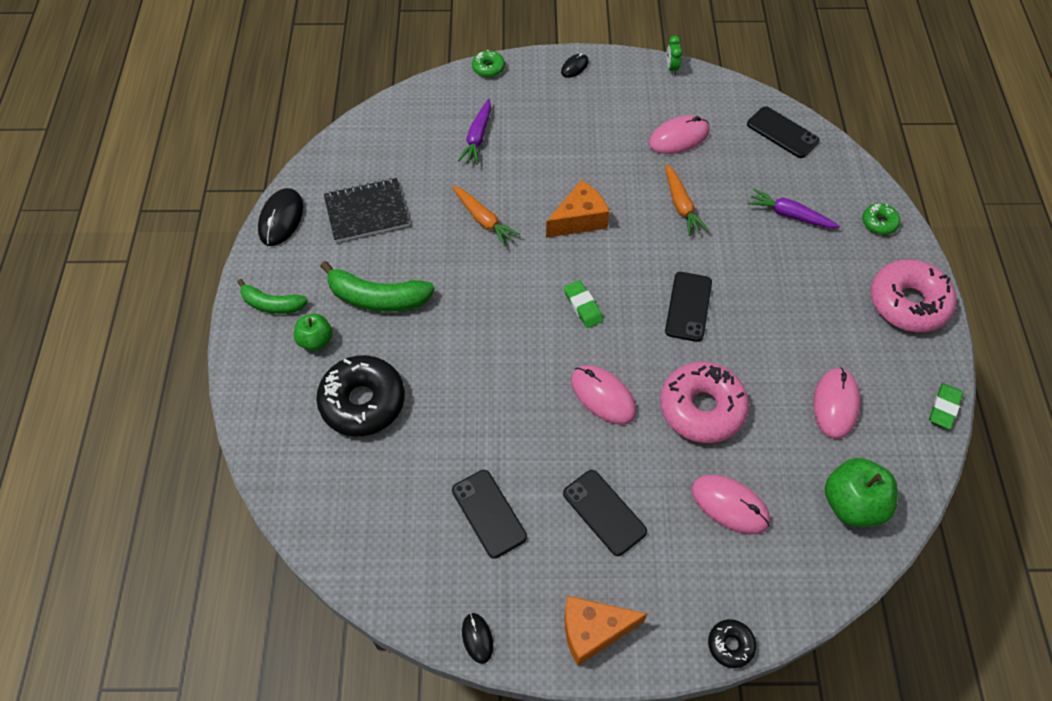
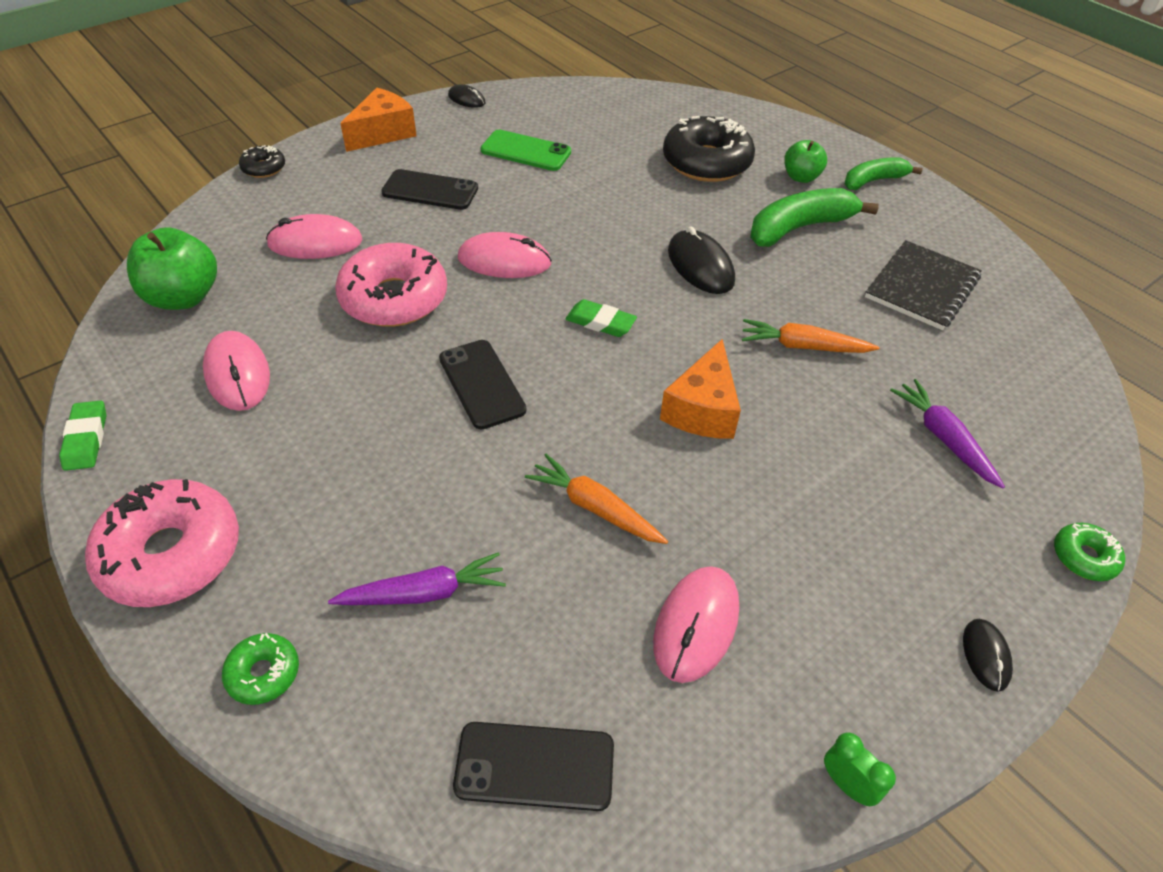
camera: 140 degrees right, 10 degrees down
(281, 219) = (979, 239): black mouse -> black mouse (700, 266)
(489, 513) = (525, 151): black phone -> green phone

